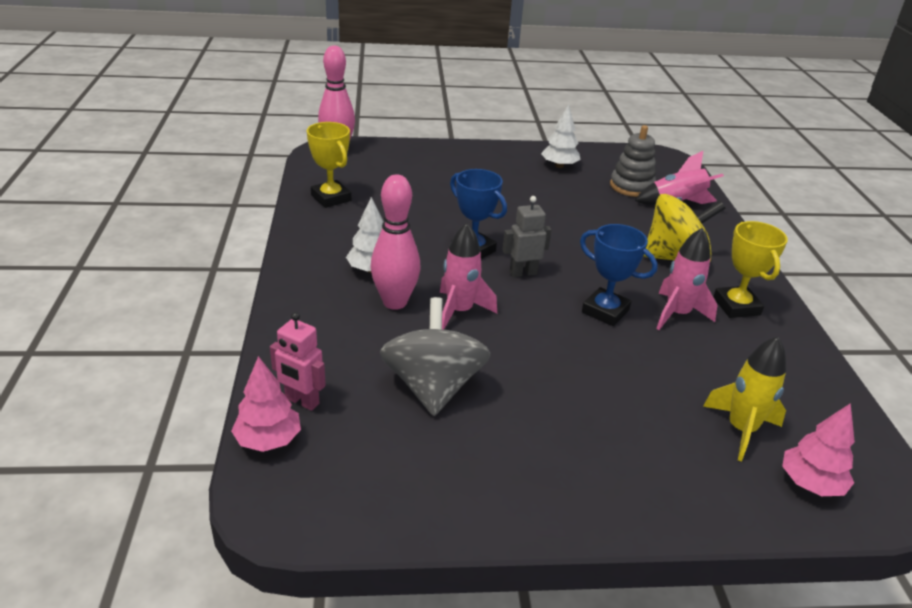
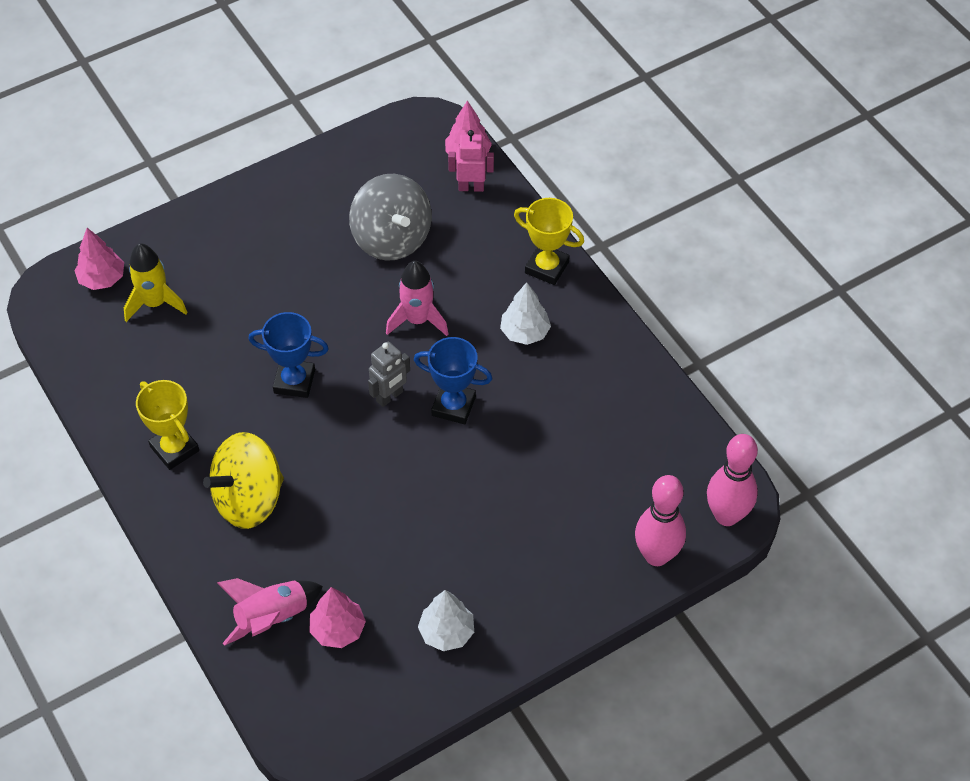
camera: 155 degrees right, 20 degrees up
(331, 198) = (648, 416): yellow trophy -> yellow trophy (547, 267)
(395, 302) = (476, 304): pink bowling pin -> pink bowling pin (656, 555)
(631, 186) = (338, 630): grey stacking toy -> pink tree
(677, 314) = (228, 409): pink rocket -> none

